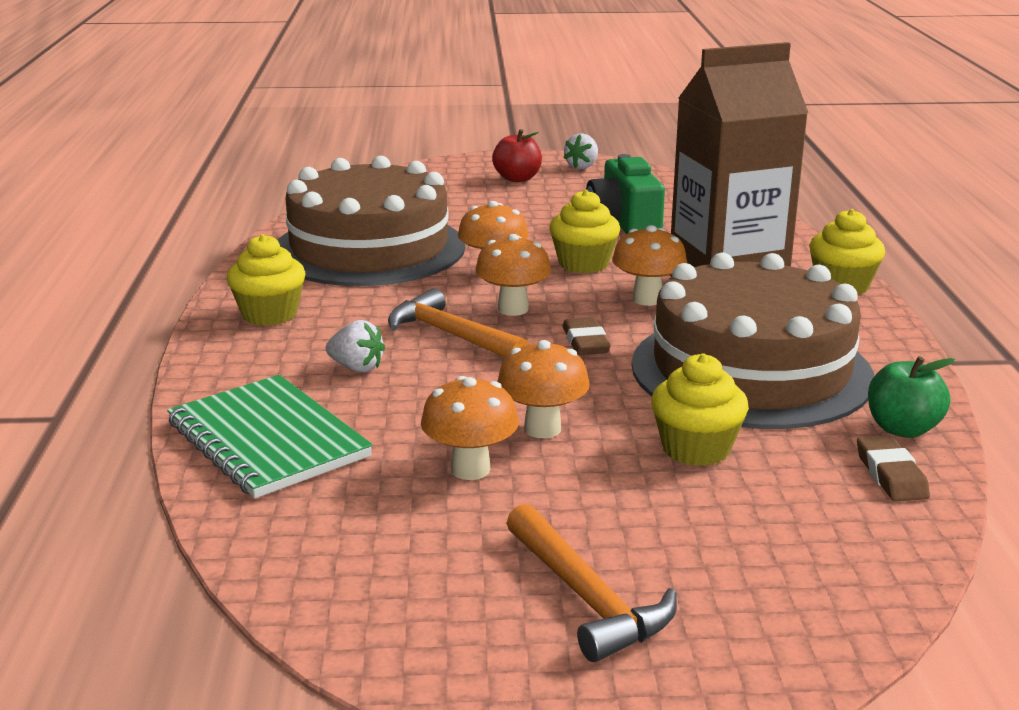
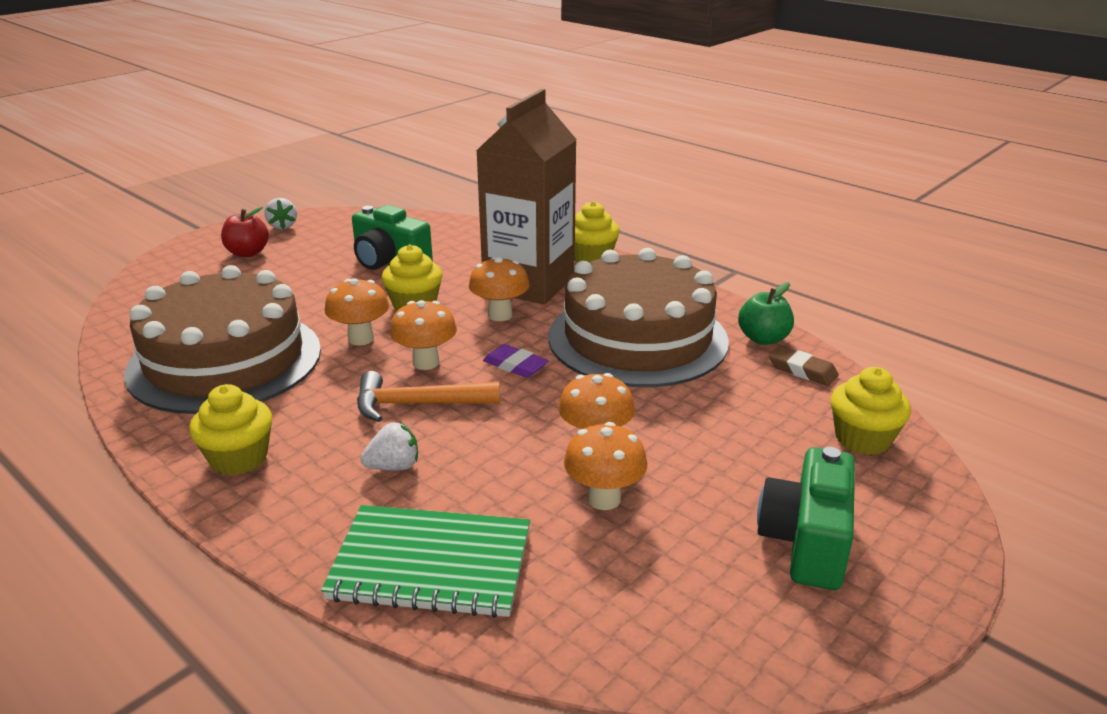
camera: 45 degrees left, 5 degrees up
(585, 342) = (515, 365): brown eraser -> purple eraser
(587, 598) = (806, 542): orange hammer -> green camera
(696, 449) = (696, 407): yellow cupcake -> yellow cupcake (862, 439)

